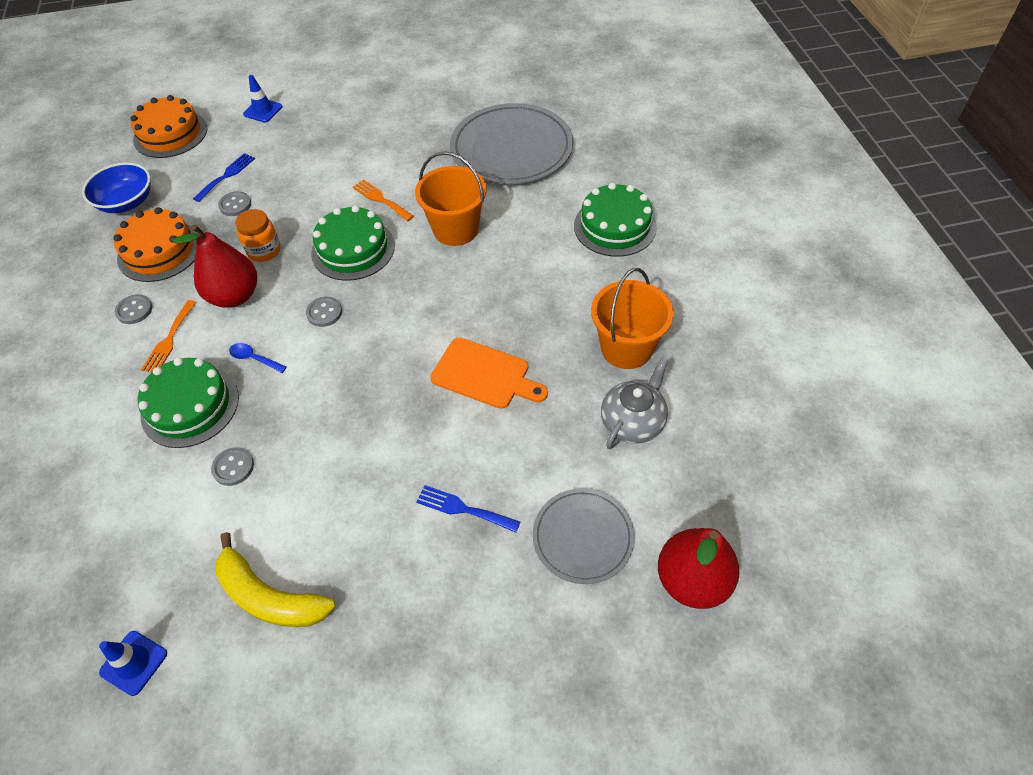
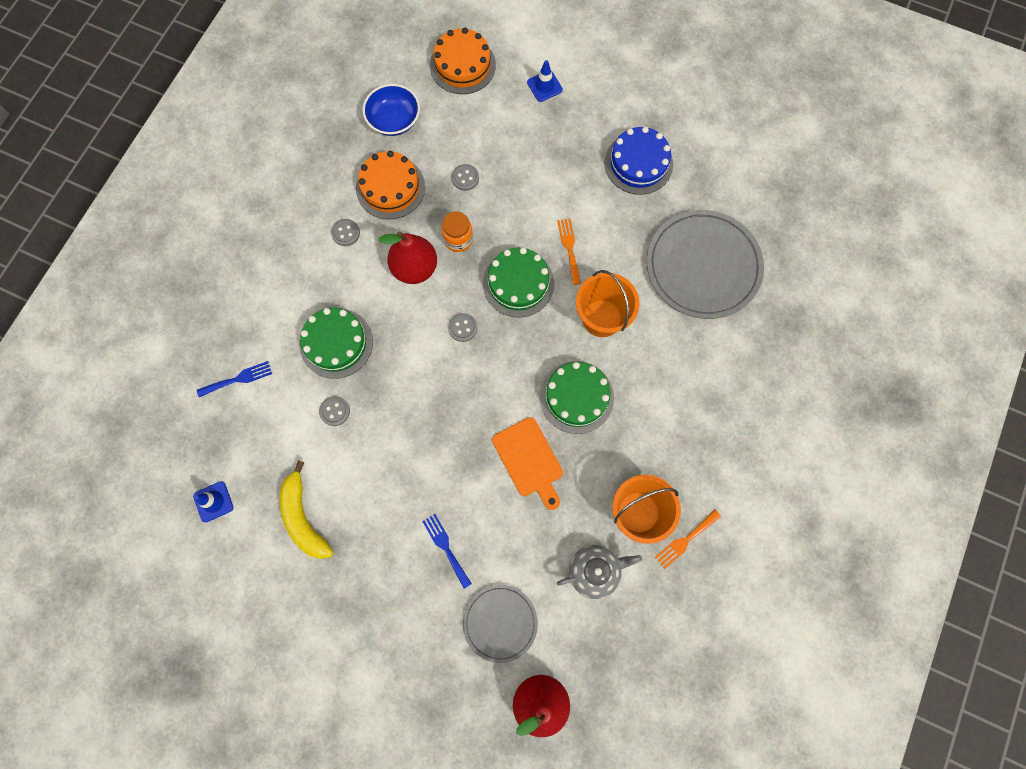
camera: 35 degrees right, 20 degrees up
(169, 340) = (353, 276): orange fork -> orange fork (685, 540)
(226, 176) = (476, 142): blue fork -> blue fork (238, 379)
(254, 358) = (395, 334): blue spoon -> none
(393, 116) = (638, 163): none -> blue cake
(615, 226) = (718, 402): green cake -> green cake (576, 397)

